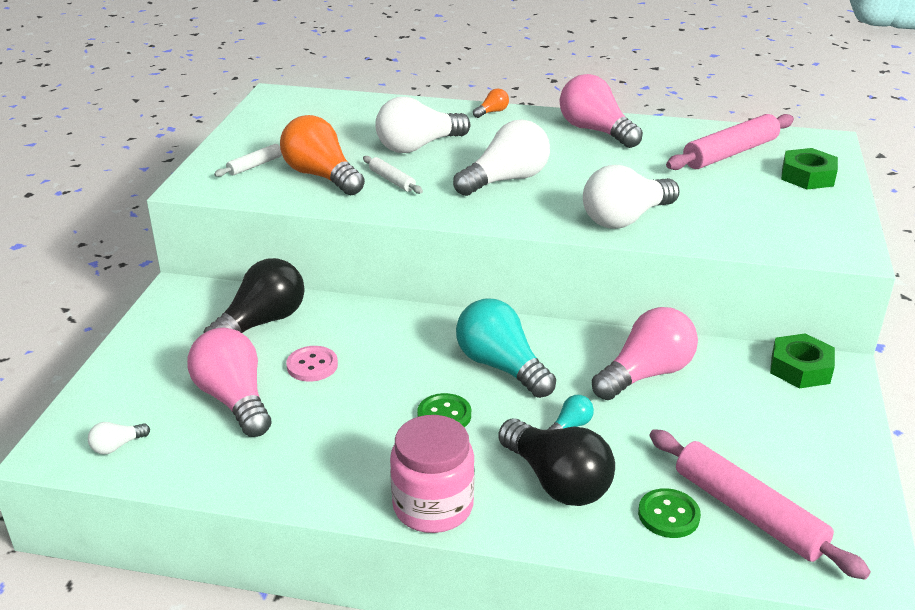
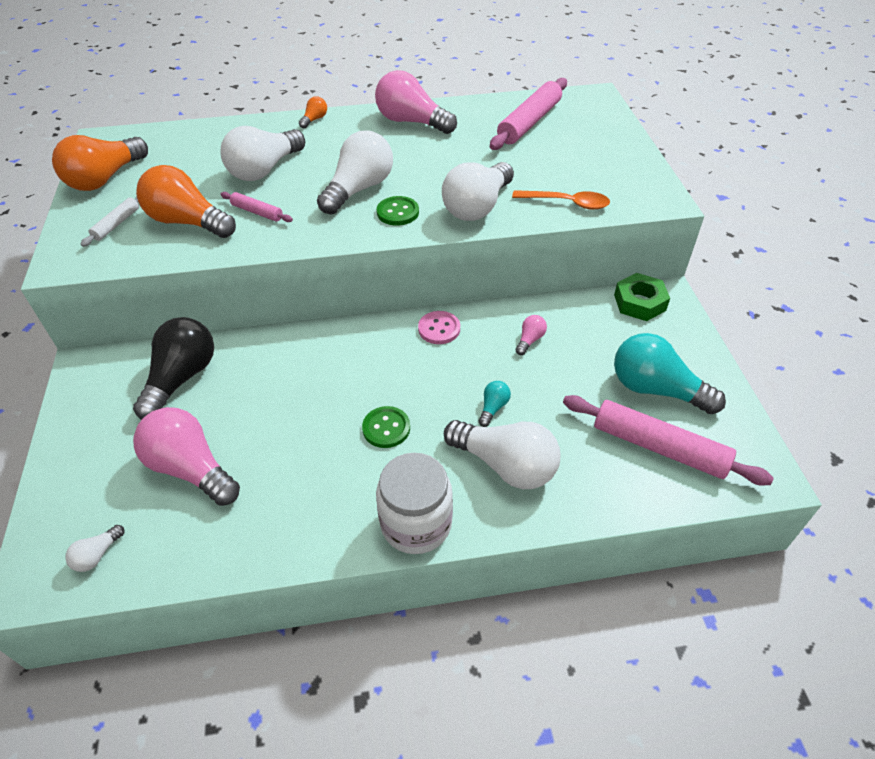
camera: 20 degrees left, 15 degrees up
(263, 127) = (105, 178): none -> orange light bulb
(312, 365) = (248, 411): pink button -> pink button (439, 329)
(392, 180) = (257, 212): white rolling pin -> pink rolling pin
(433, 506) = (416, 523): pink jar -> white jar
(501, 367) = (413, 365): turquoise light bulb -> turquoise light bulb (656, 389)
(557, 481) = (505, 465): black light bulb -> white light bulb
(646, 374) = (530, 340): pink light bulb -> pink light bulb, size x0.44
(668, 515) = (603, 469): green button -> green button (398, 212)
(731, 234) = (567, 203): none -> orange spoon
(807, 176) = (597, 133): green nut -> none

